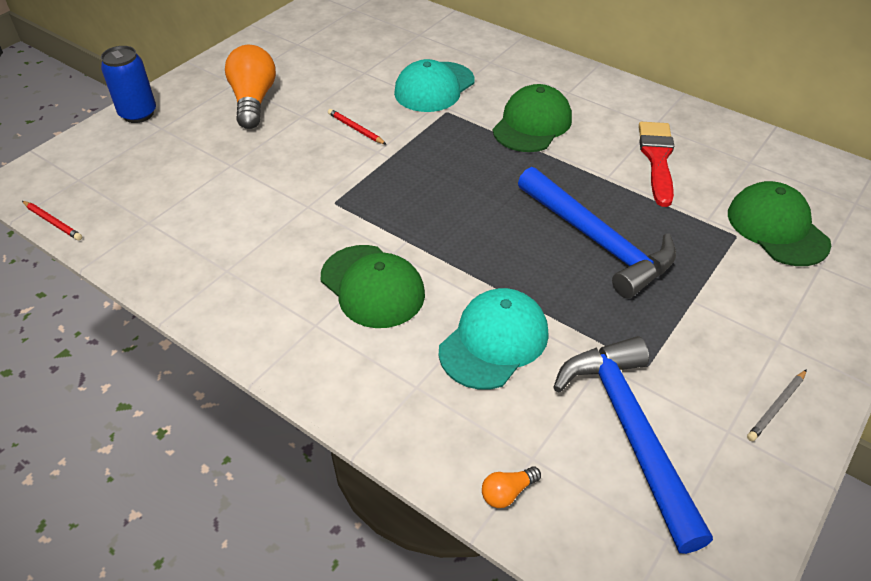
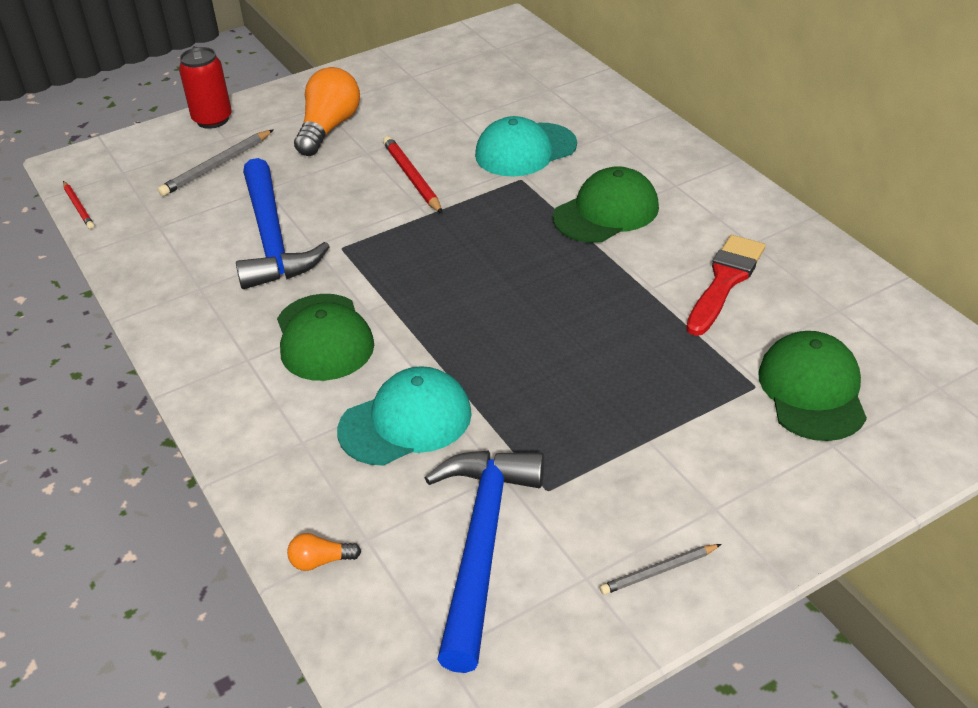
camera: 25 degrees right, 5 degrees down
(138, 114) = (212, 120): blue can -> red can
(169, 155) = (216, 166): none -> grey pencil
(355, 129) = (412, 178): red pencil -> red pencil, size x1.58
(597, 241) = (588, 351): blue hammer -> blue hammer (272, 238)

